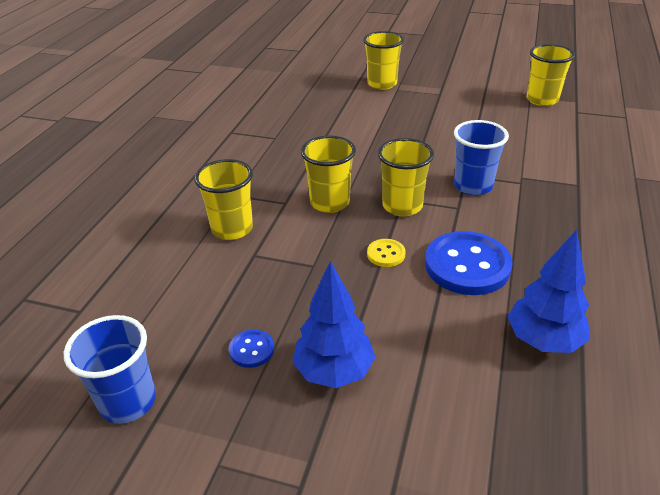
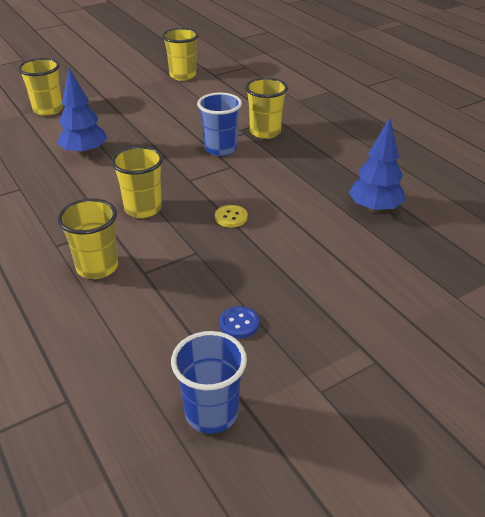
camera: 50 degrees left, 0 degrees up
(334, 371) = (304, 297): blue tree -> blue tree (84, 153)
(402, 206) = (196, 184): yellow cup -> yellow cup (265, 132)
(467, 265) = (285, 195): blue button -> none

